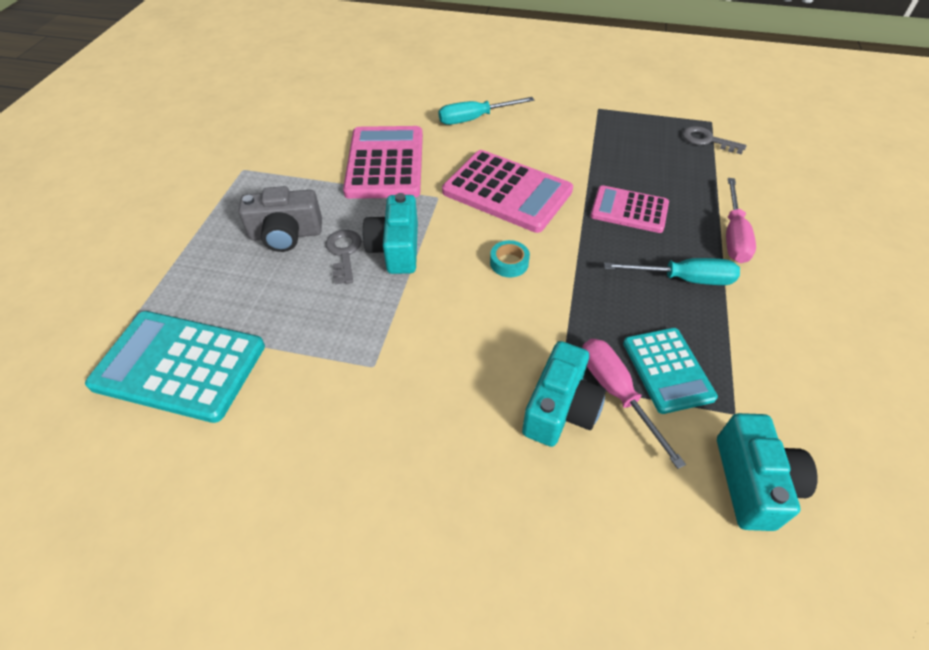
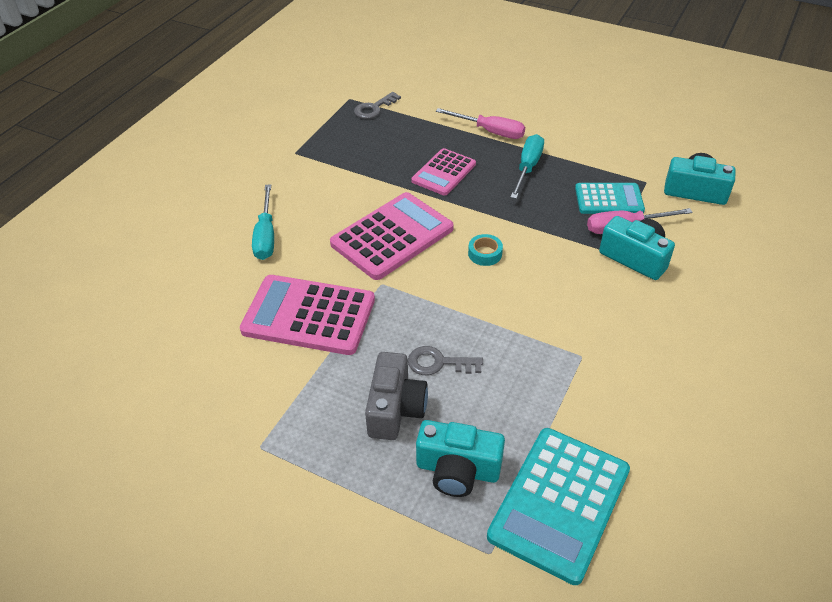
camera: 75 degrees left, 5 degrees down
(396, 249) = (444, 324): turquoise camera -> turquoise camera (457, 470)

